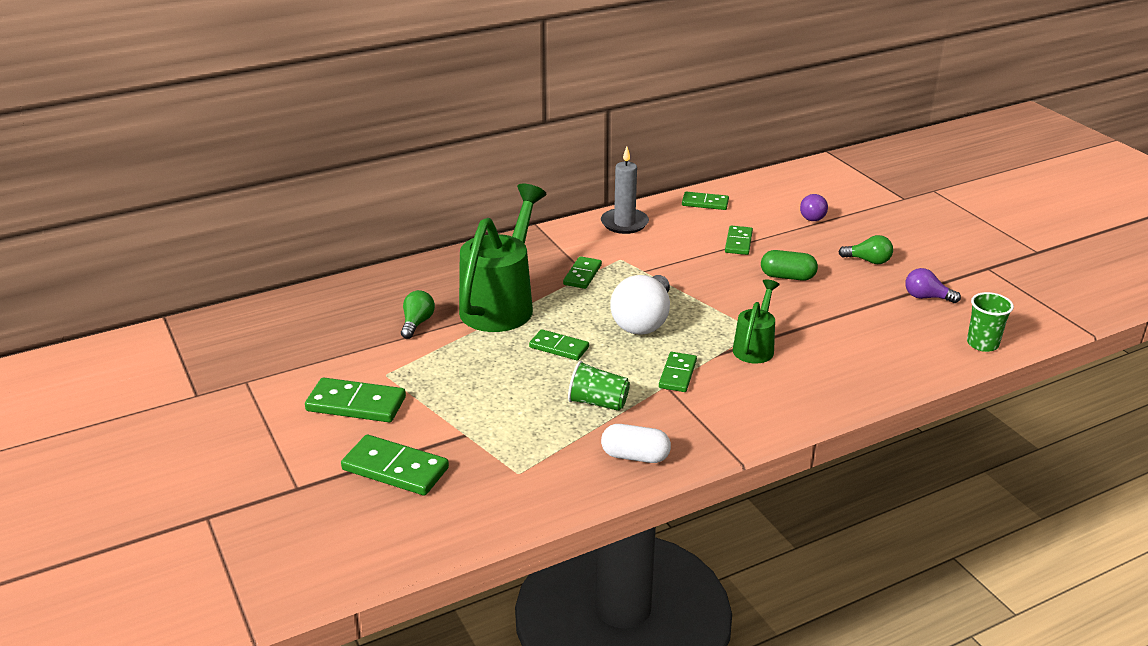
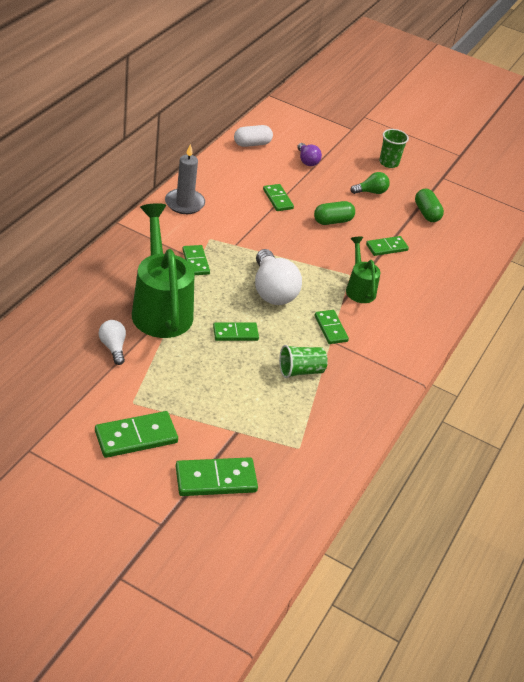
camera: 40 degrees left, 10 degrees up
(417, 323) = (113, 347): green light bulb -> white light bulb
(635, 456) = (358, 405): white capsule -> white capsule (252, 144)
(705, 203) = (226, 168): green domino -> green domino (386, 247)
(926, 297) = (426, 213): purple light bulb -> green capsule
(982, 344) = (482, 241): green cup -> green cup (388, 163)

